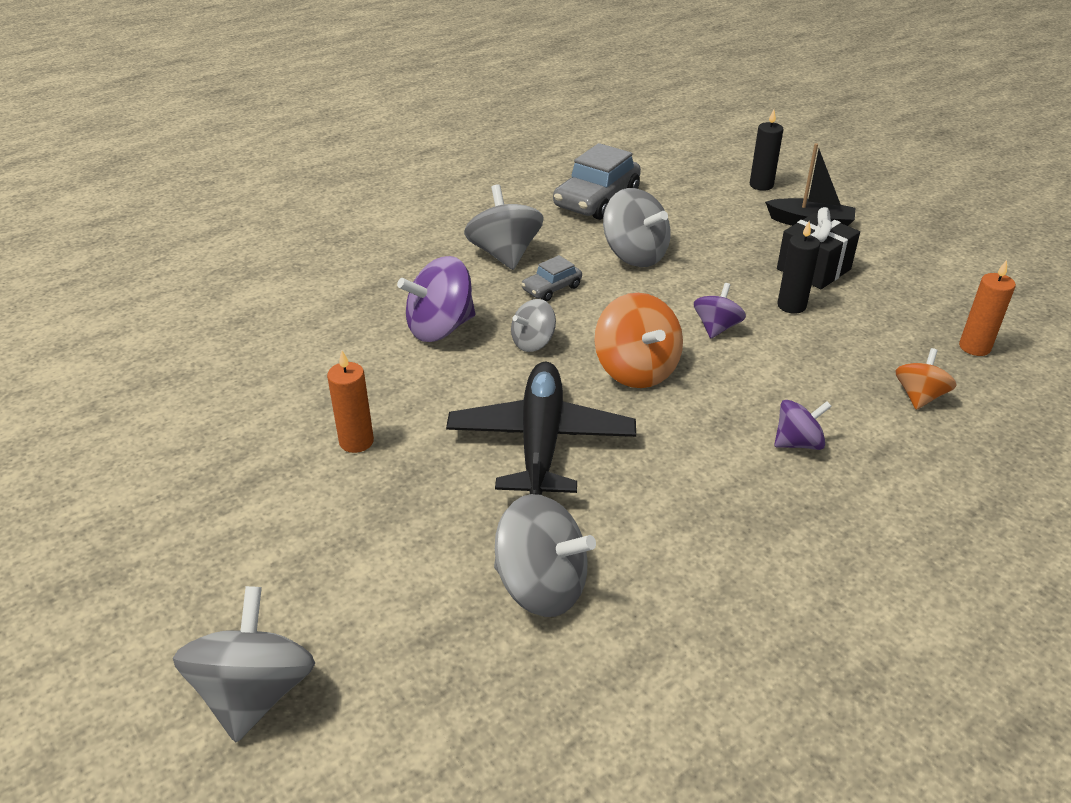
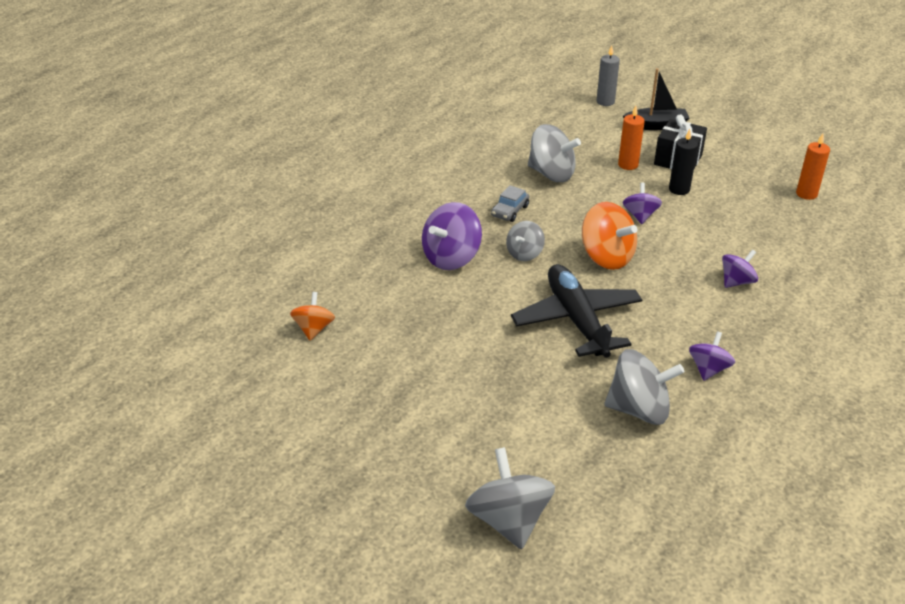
camera: 20 degrees left, 0 degrees up
(356, 442) = (452, 351): orange candle -> orange candle (628, 165)
(504, 254) = (458, 192): grey spinning top -> none
(596, 200) = (495, 135): grey car -> none
(679, 555) = (708, 369): none -> purple spinning top
(761, 185) = (605, 102): black candle -> grey candle
(919, 396) = (791, 234): orange spinning top -> orange spinning top (314, 329)

